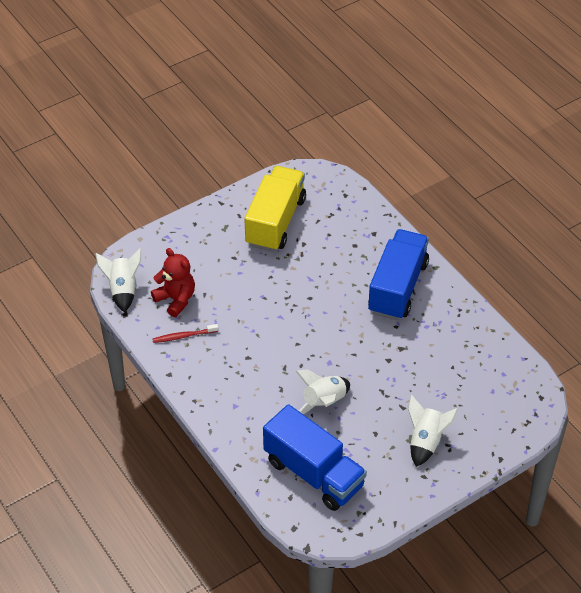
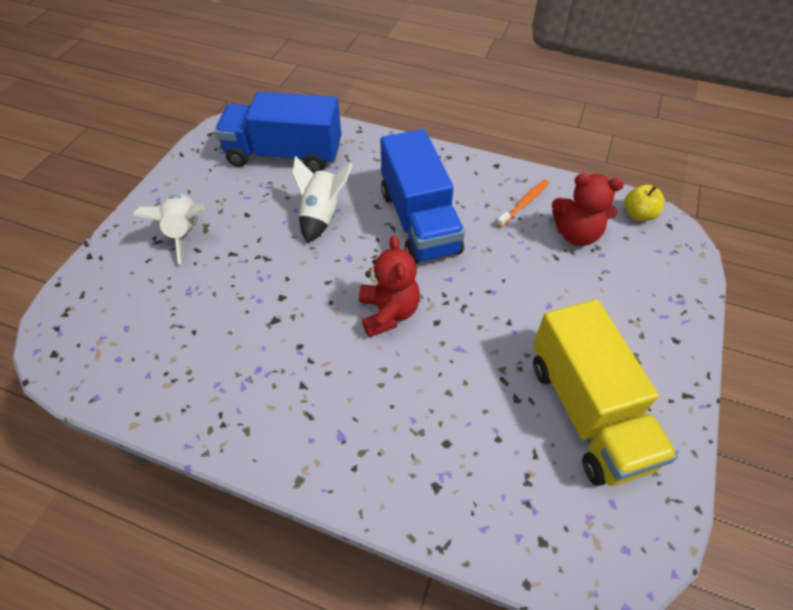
camera: 145 degrees right, 5 degrees up
(123, 289) = (638, 214): white rocket -> yellow apple
(183, 336) = (524, 203): red toothbrush -> orange toothbrush
(332, 317) = (388, 312): none -> red teddy bear
(397, 287) = (334, 407): blue truck -> blue truck (419, 221)

